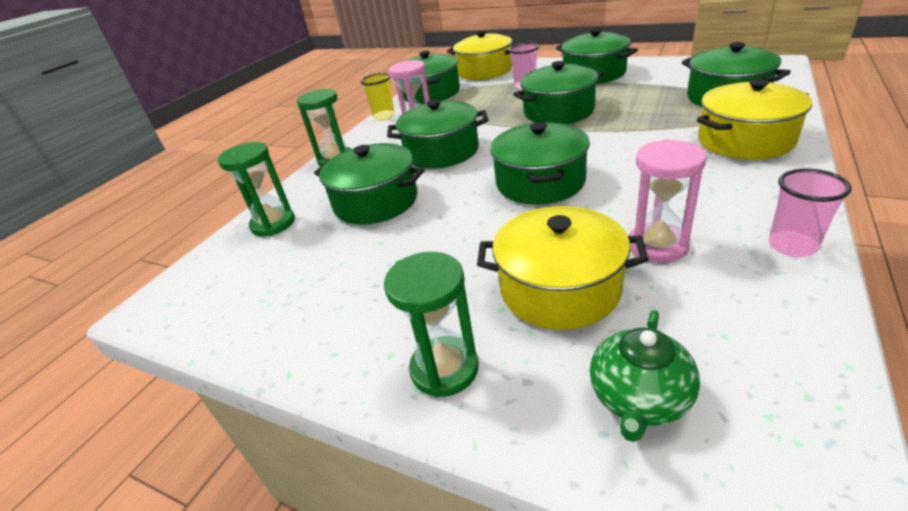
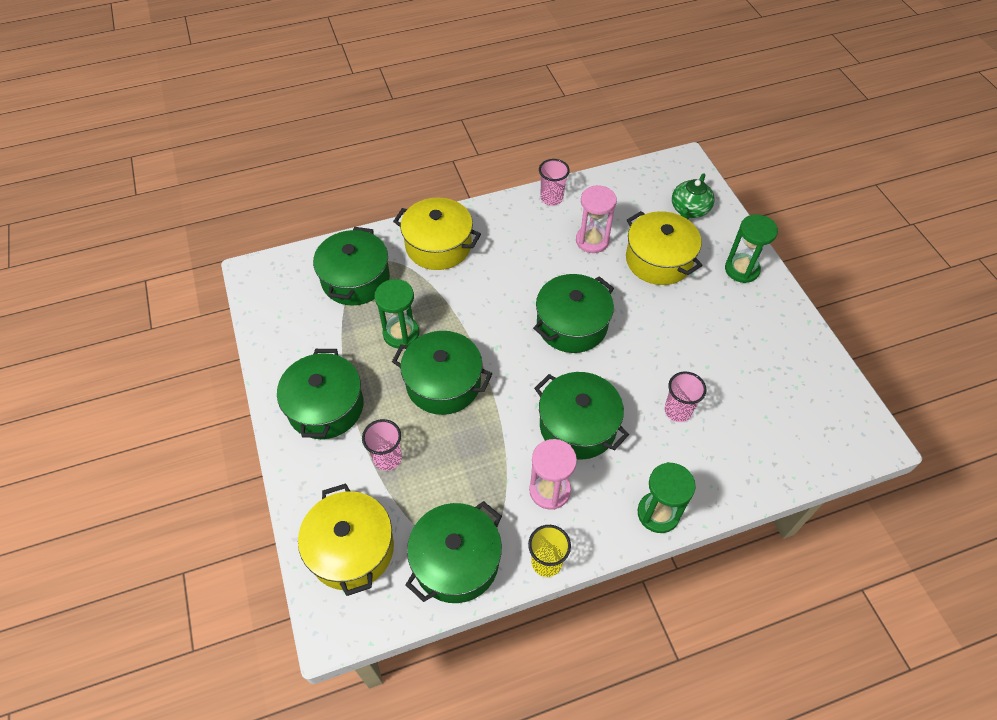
camera: 140 degrees left, 20 degrees up
(273, 224) = (762, 459): green hourglass -> green hourglass (401, 334)
(376, 202) = (677, 411): green pot -> pink cup
(639, 399) = (689, 210): green teapot -> green teapot turned 135 degrees clockwise

